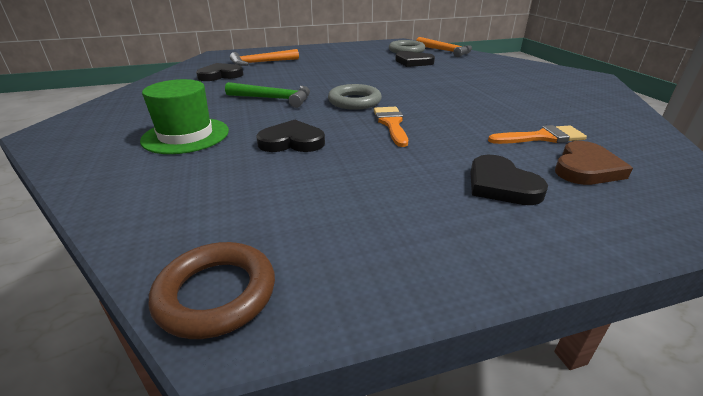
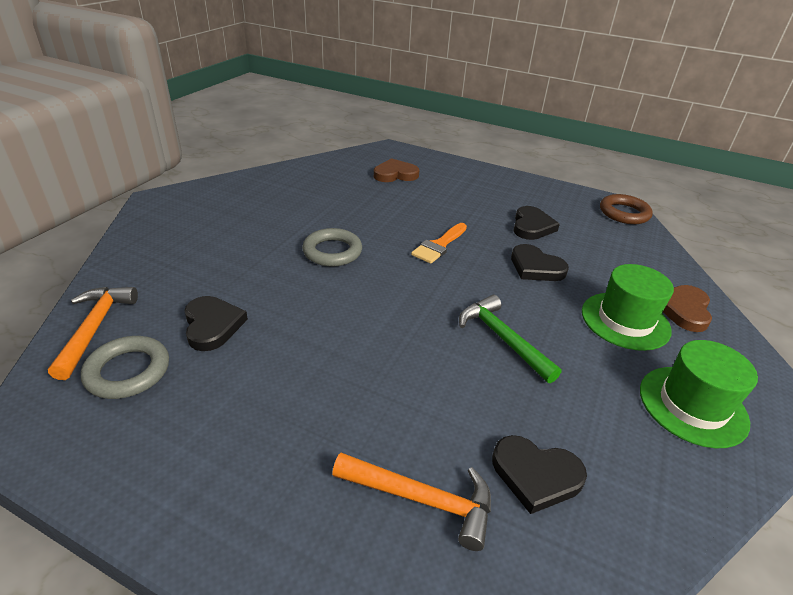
camera: 140 degrees left, 5 degrees up
(121, 164) = (683, 310): none -> brown heart
(131, 112) = (692, 405): none -> green hat
(354, 101) = (426, 286): grey ring -> grey ring (332, 251)
(501, 185) = (453, 188): black heart -> black heart (532, 226)
(541, 137) = (370, 191): orange brush -> none

